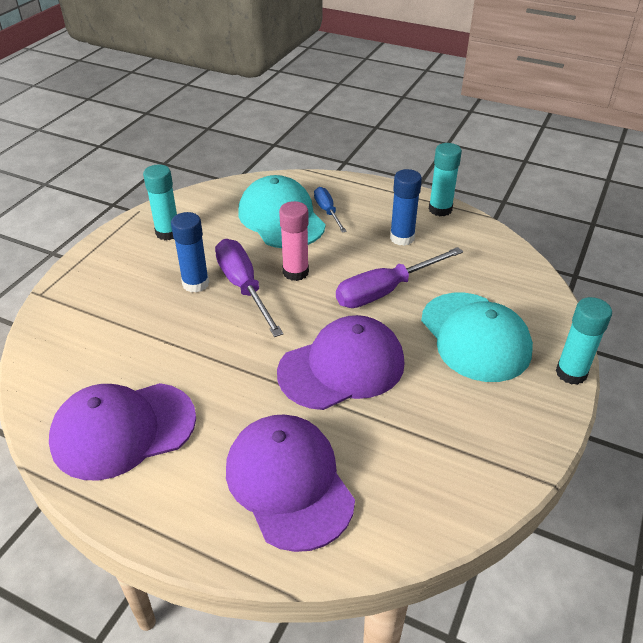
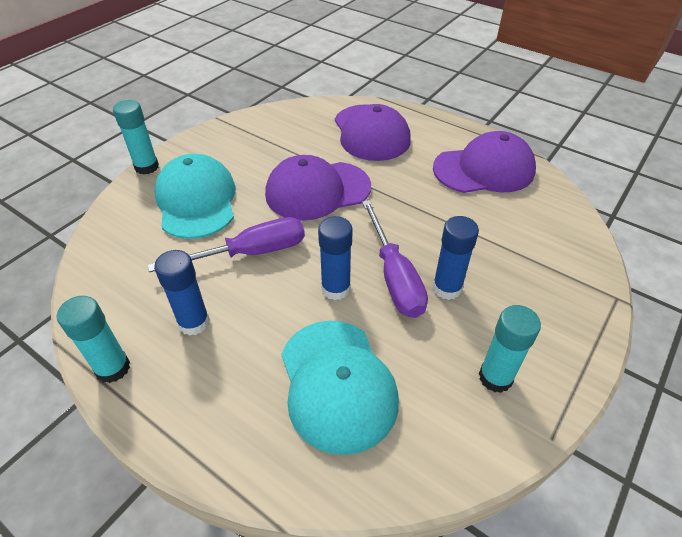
camera: 170 degrees left, 5 degrees up
(295, 272) = (336, 288): pink glue stick -> blue glue stick
(327, 211) = (268, 389): blue screwdriver -> none

